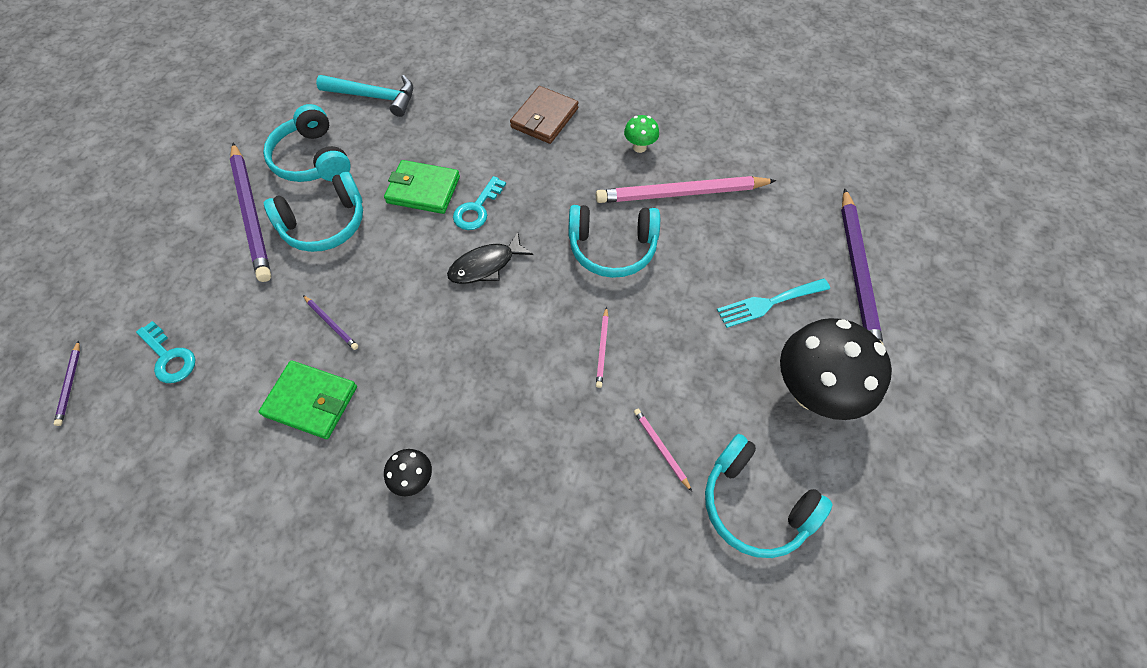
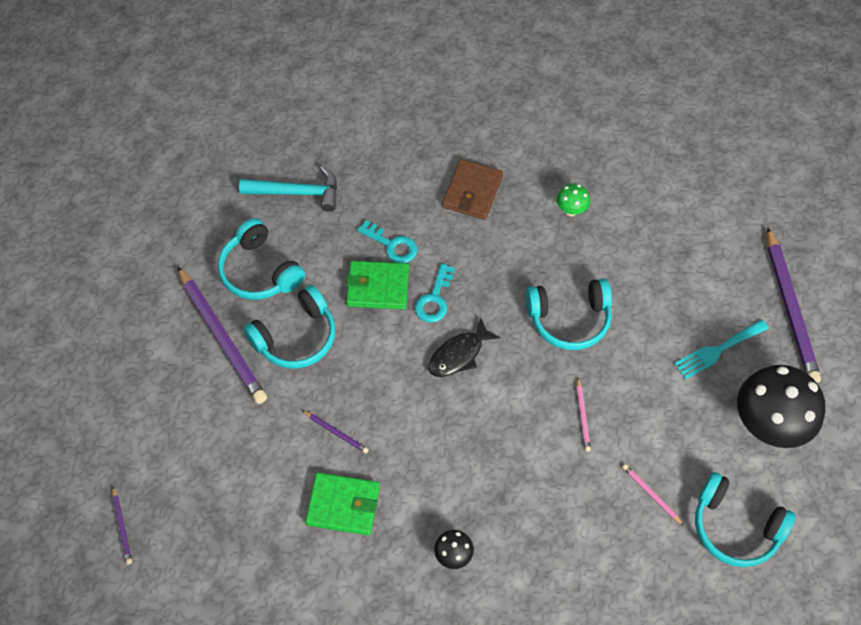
camera: 10 degrees left, 0 degrees up
(169, 357) = (201, 488): turquoise key -> turquoise key (392, 245)
(681, 193) = (620, 253): pink pencil -> none

